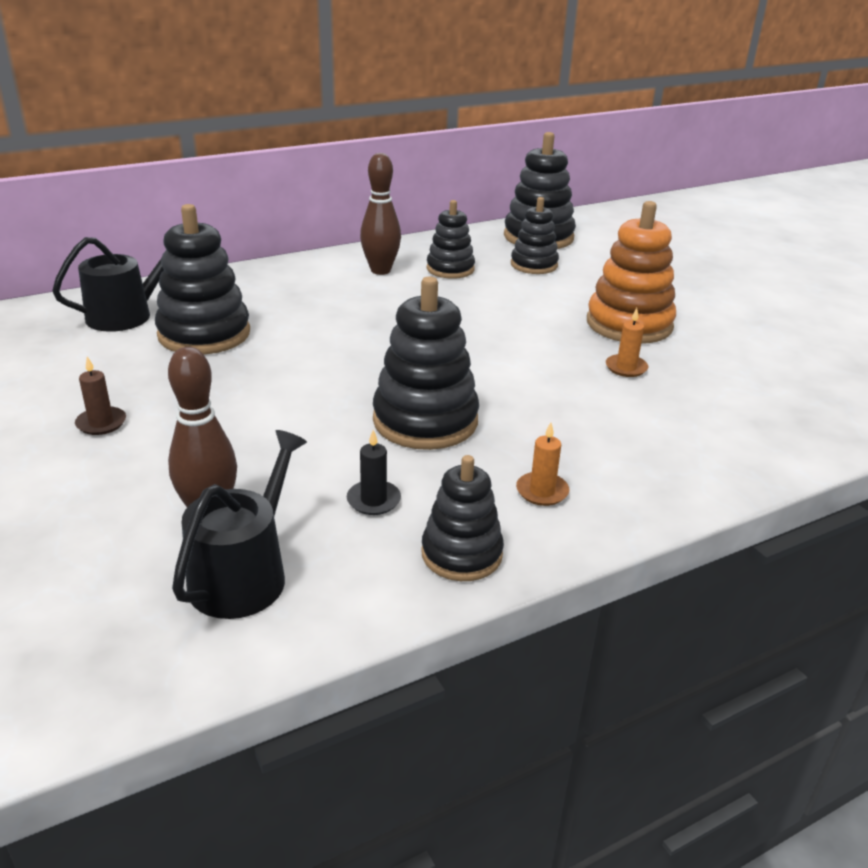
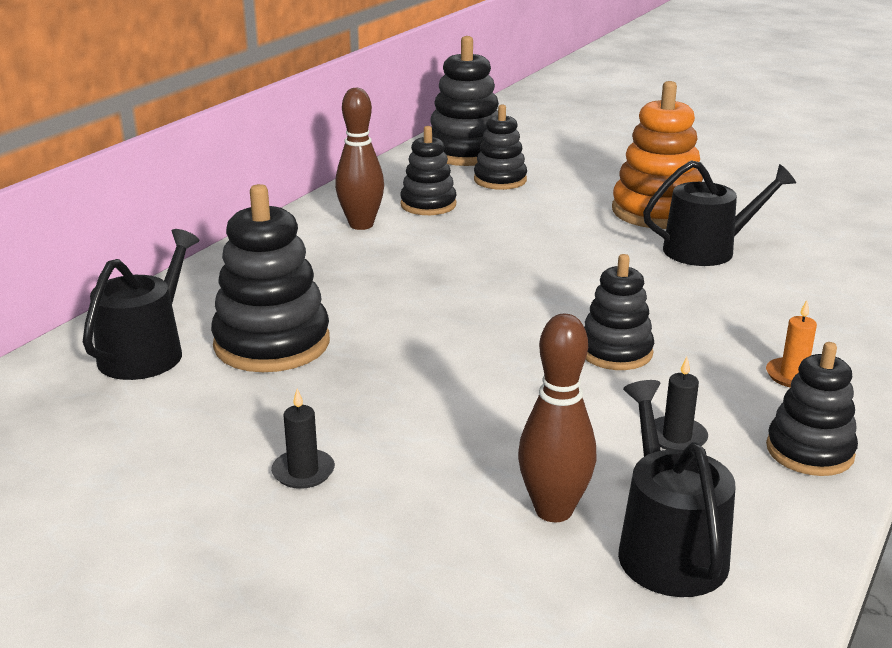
camera: 30 degrees left, 5 degrees down
(101, 423) = (303, 472): brown candle -> black candle
(425, 421) = (615, 352): black stacking toy -> black stacking toy, size x0.63
(626, 368) = (707, 250): orange candle -> black watering can

